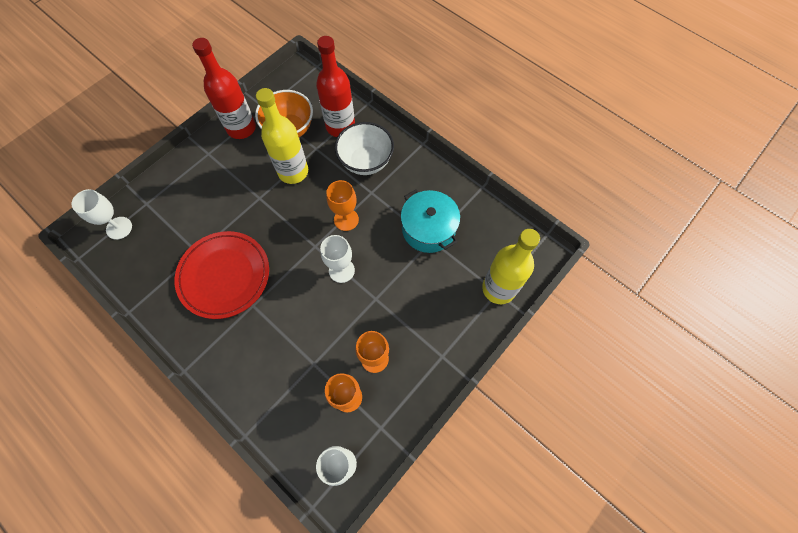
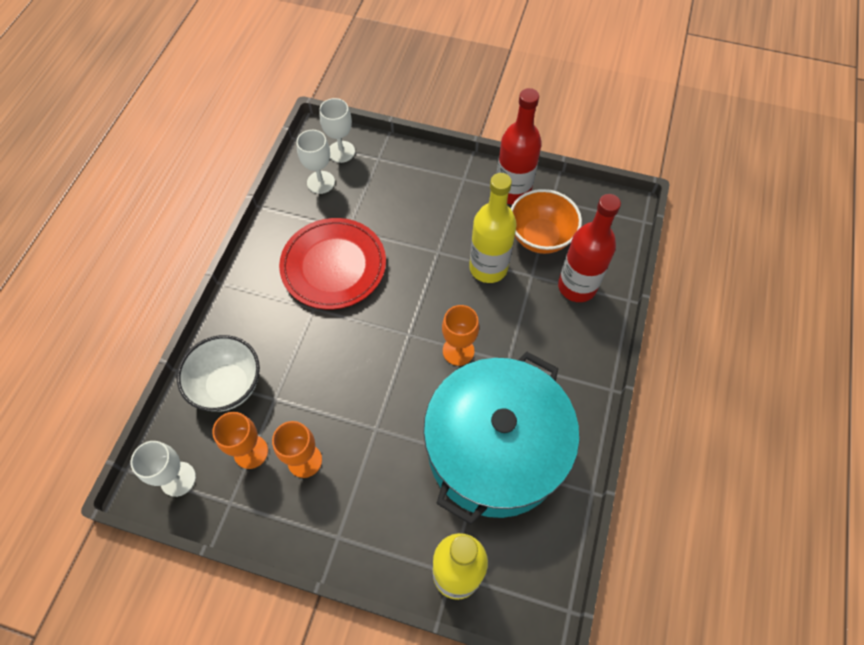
camera: 65 degrees right, 5 degrees down
(341, 270) = (393, 376): white goblet -> white goblet (321, 182)
(366, 161) = (546, 336): white bowl -> white bowl (228, 385)
(428, 229) = (495, 450): turquoise pot -> turquoise pot, size x1.84

